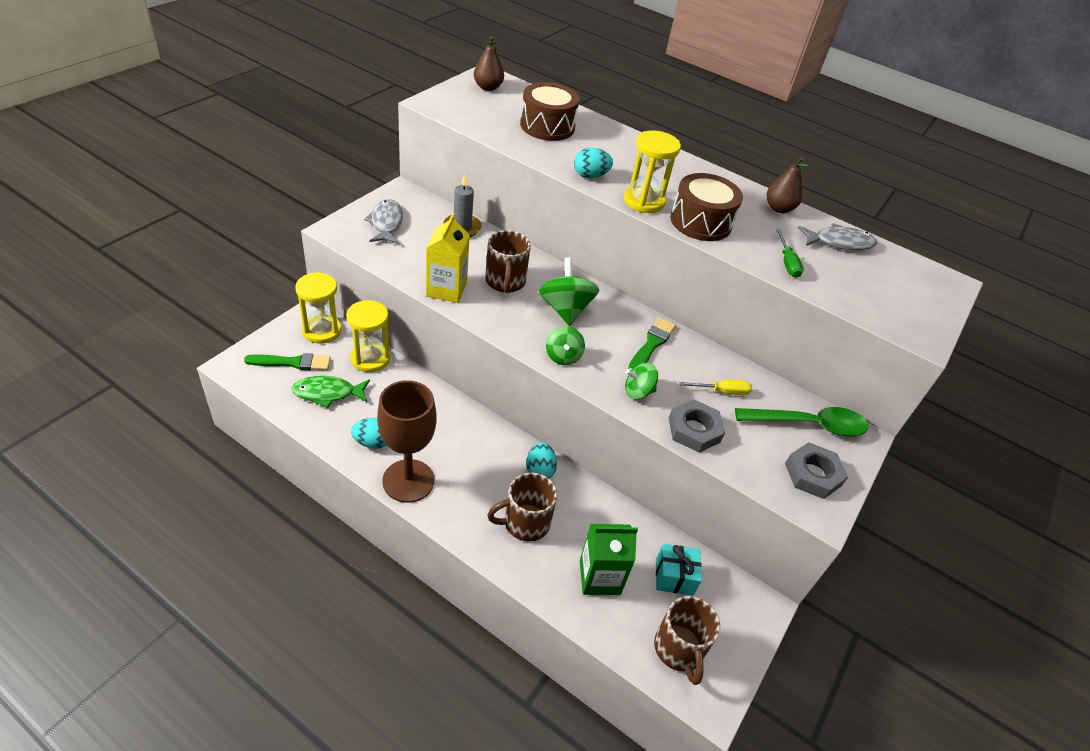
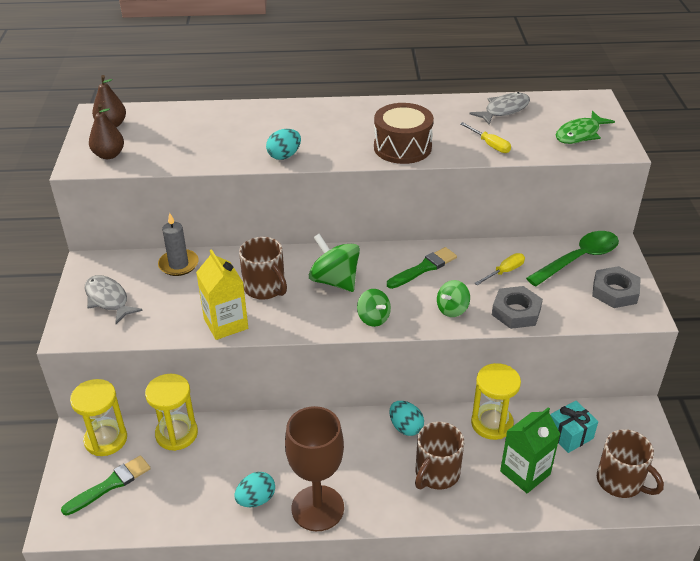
camera: 30 degrees left, 5 degrees down
(328, 393) = (172, 488): green fish -> green fish (580, 134)
(547, 126) = (202, 132): brown drum -> none
(644, 201) = (346, 154): yellow hourglass -> yellow hourglass (491, 423)
(651, 344) = (423, 268): green brush -> green brush turned 60 degrees clockwise
(779, 208) = (440, 107): brown pear -> brown pear (109, 155)
(787, 263) = (490, 145): green screwdriver -> yellow screwdriver

